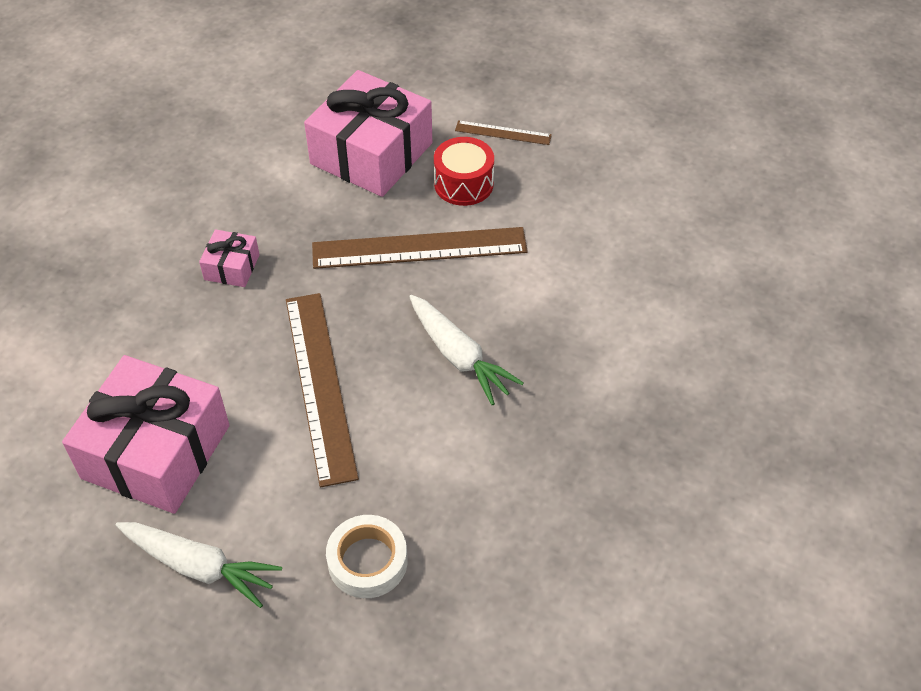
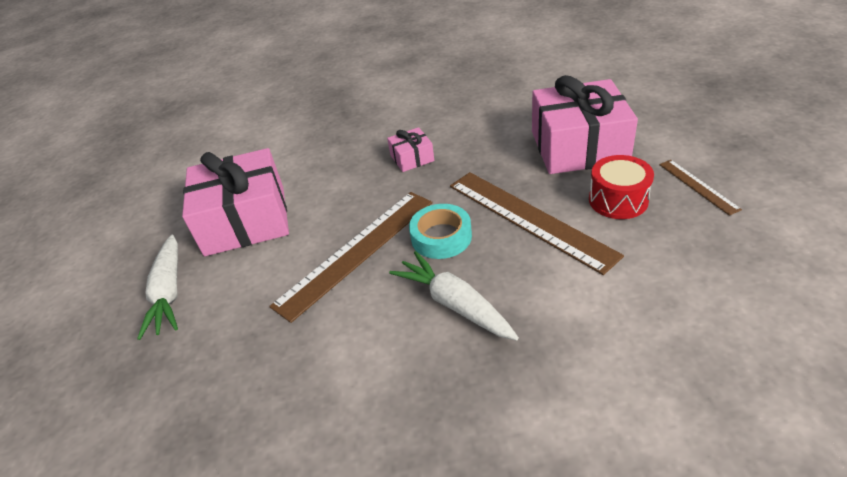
camera: 60 degrees right, 10 degrees down
(367, 561) = (220, 376): white tape -> none
(373, 316) = (441, 237): none -> turquoise tape
(459, 356) = (454, 304): white carrot -> white carrot turned 120 degrees clockwise

